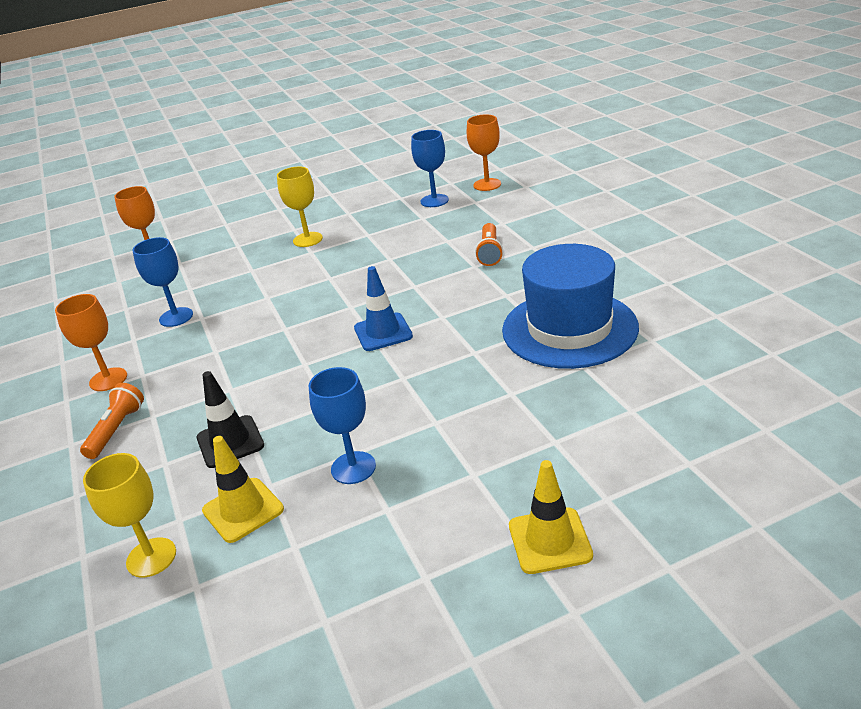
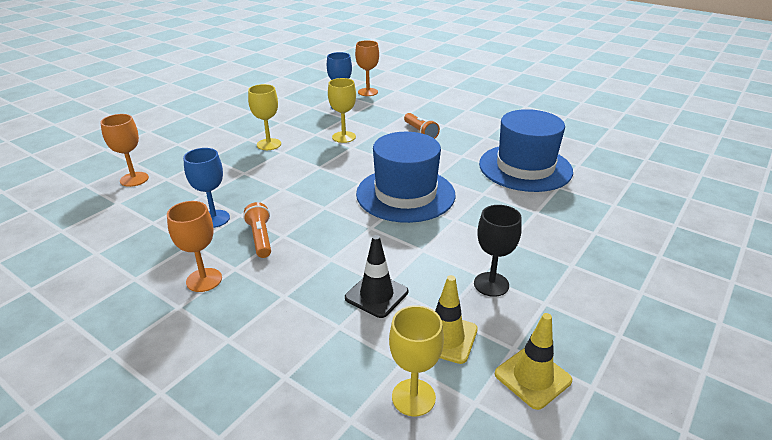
camera: 35 degrees left, 0 degrees up
(116, 430) = (262, 315): orange flashlight -> orange flashlight (260, 238)
(353, 468) = (491, 284): blue goblet -> black goblet
(383, 332) = (405, 194): blue traffic cone -> blue hat
(394, 244) = (344, 137): none -> yellow goblet
(550, 541) = (660, 288): yellow traffic cone -> yellow traffic cone (532, 377)

